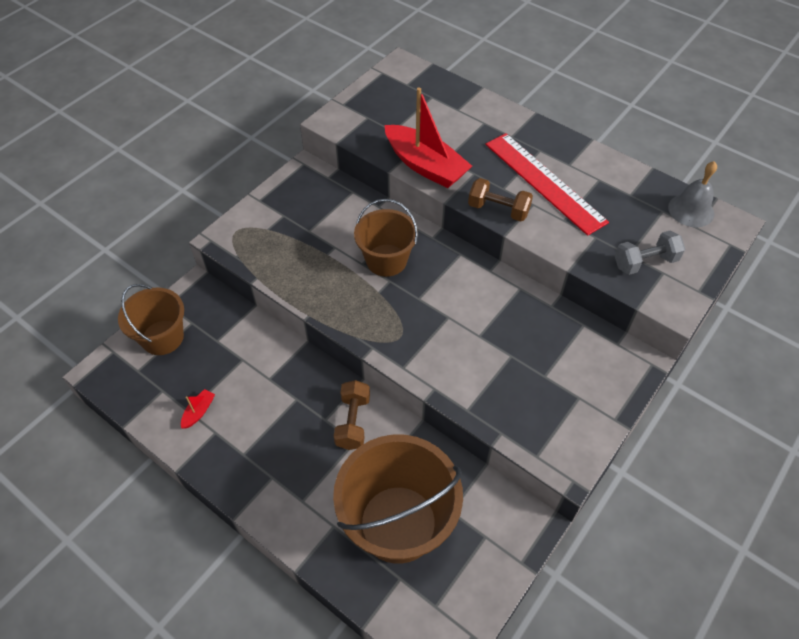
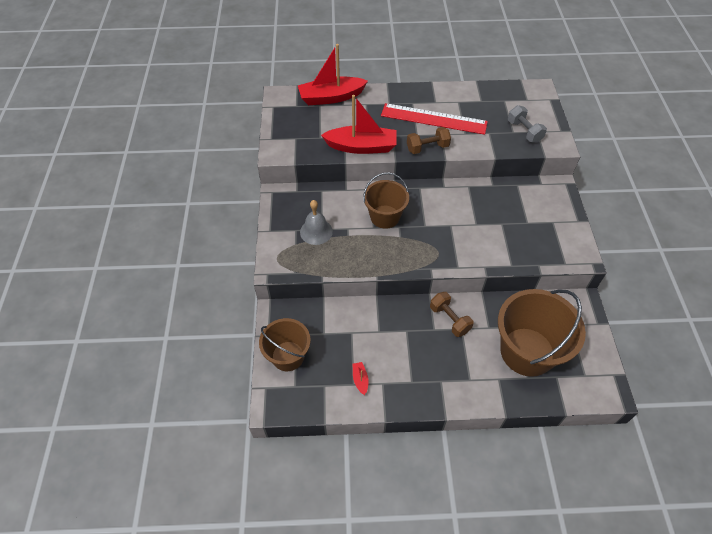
camera: 40 degrees left, 0 degrees up
(453, 95) = (331, 97): none -> red boat
(645, 262) = (524, 131): grey dumbbell -> grey dumbbell turned 60 degrees counterclockwise
(691, 210) = (516, 92): grey bell -> grey bell (316, 231)

